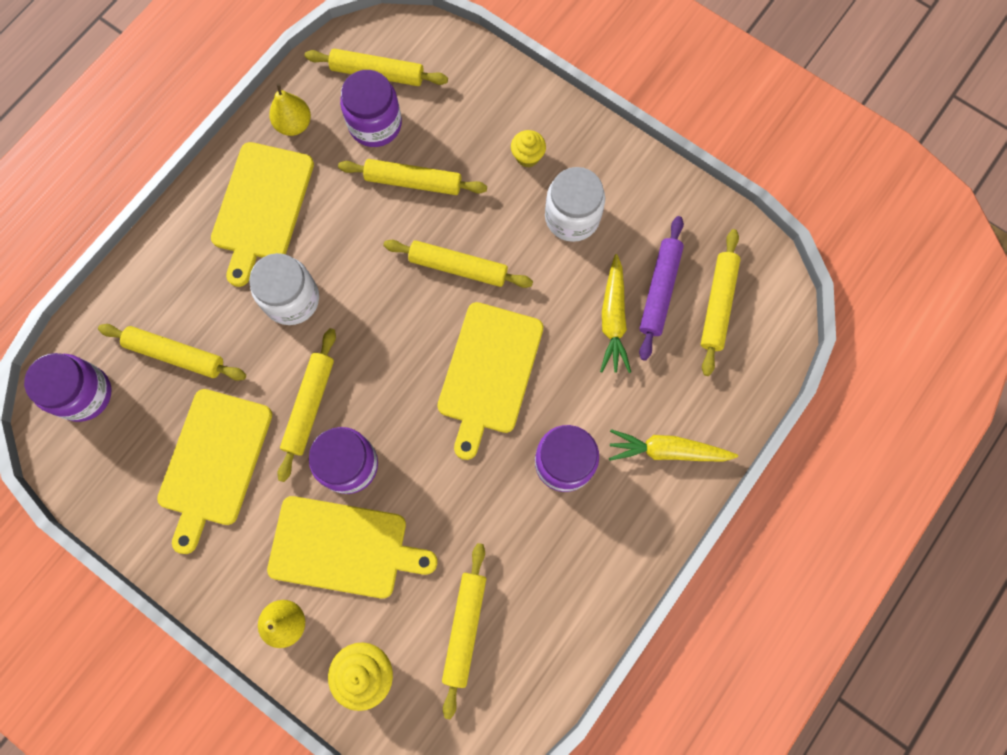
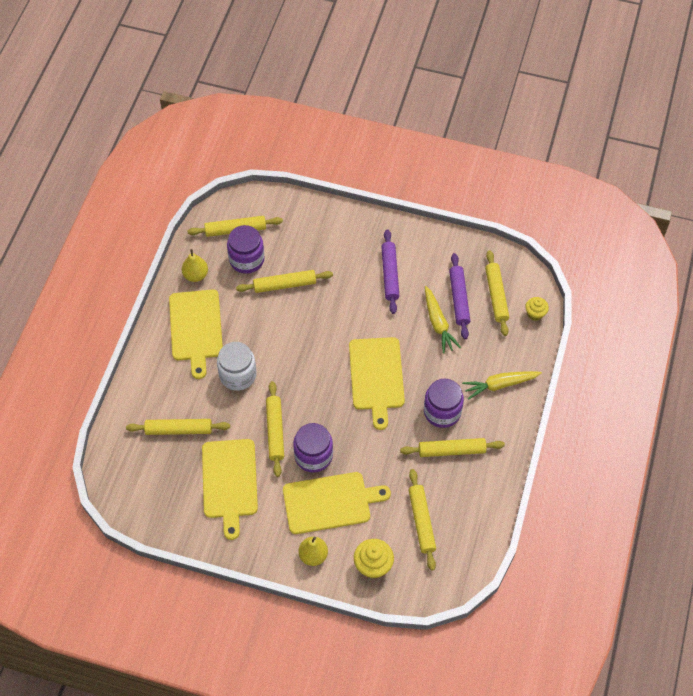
camera: 20 degrees left, 15 degrees down
(84, 394) = (130, 471): purple jar -> none
(458, 267) = (333, 324): yellow rolling pin -> yellow rolling pin (452, 450)
(527, 156) = (348, 249): yellow cupcake -> yellow cupcake (535, 314)
(572, 217) = (390, 274): white jar -> purple rolling pin

